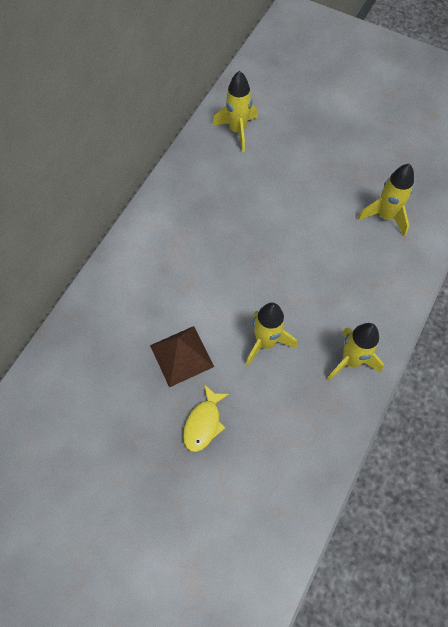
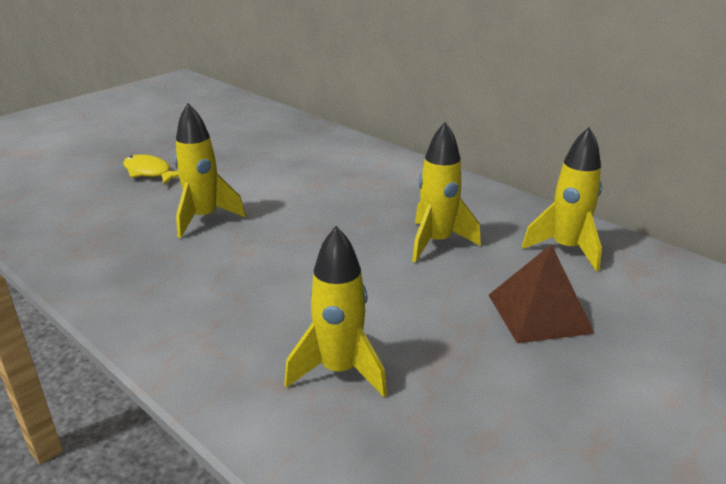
camera: 105 degrees right, 35 degrees down
(181, 356) = (232, 170): brown pyramid -> brown pyramid (539, 313)
(351, 360) = (121, 274): yellow rocket -> yellow rocket (437, 242)

